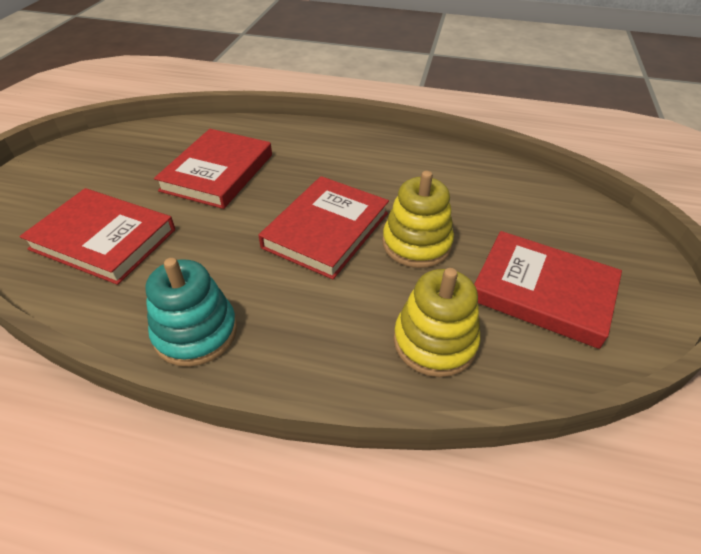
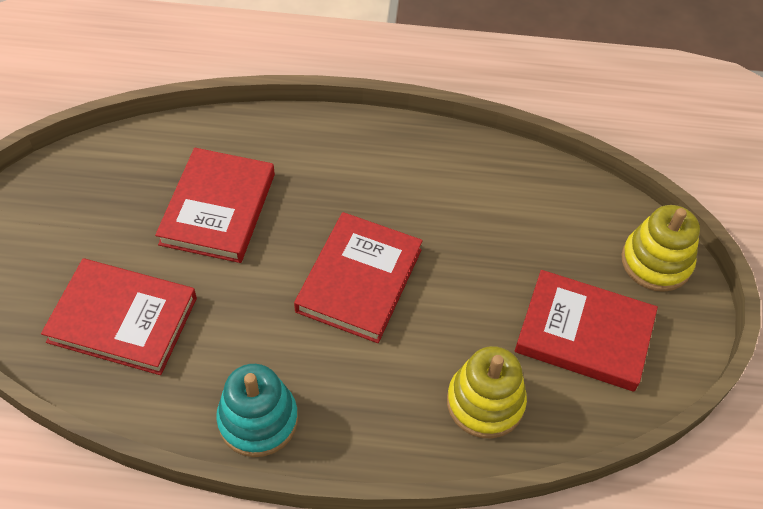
camera: 10 degrees left, 10 degrees up
(416, 244) = (456, 288): yellow stacking toy -> yellow stacking toy (656, 262)

